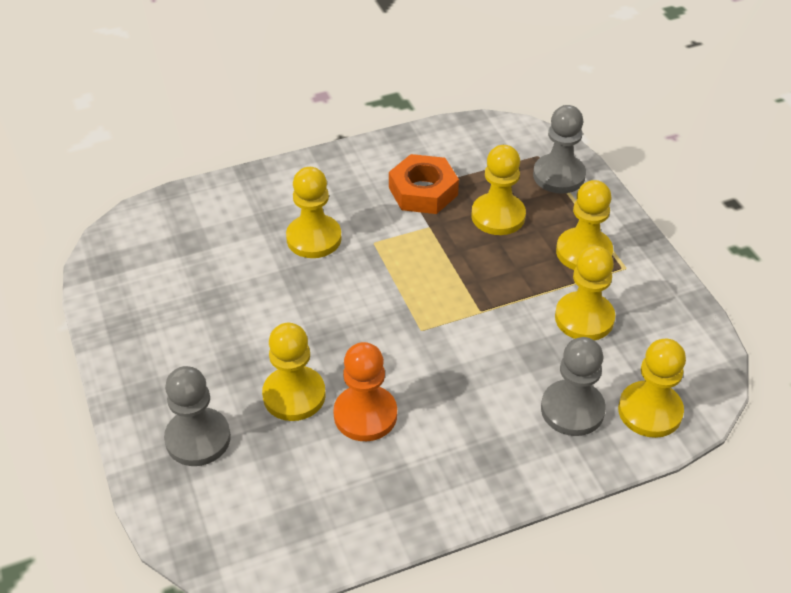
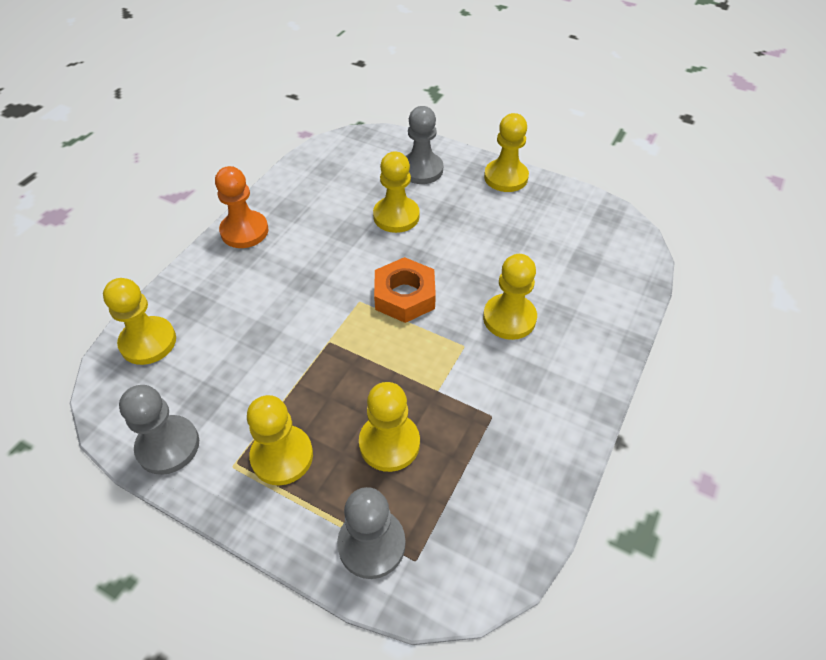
camera: 140 degrees right, 5 degrees up
(365, 415) = (343, 230): orange pawn -> orange pawn (244, 231)
(423, 191) = (478, 424): orange nut -> orange nut (404, 296)
(572, 410) = (208, 310): grey pawn -> grey pawn (168, 446)
(584, 318) = (241, 387): yellow pawn -> yellow pawn (506, 177)

